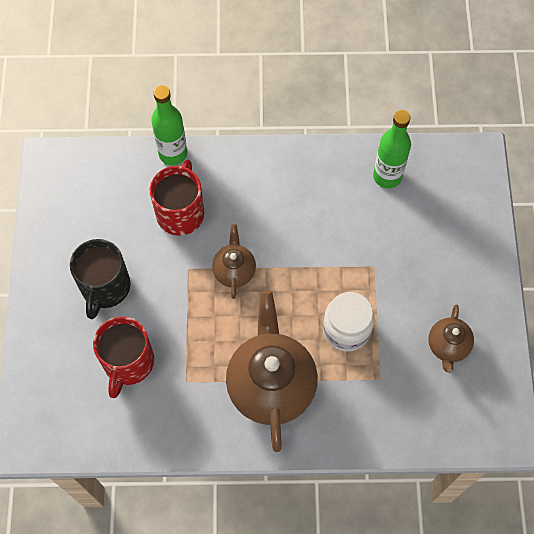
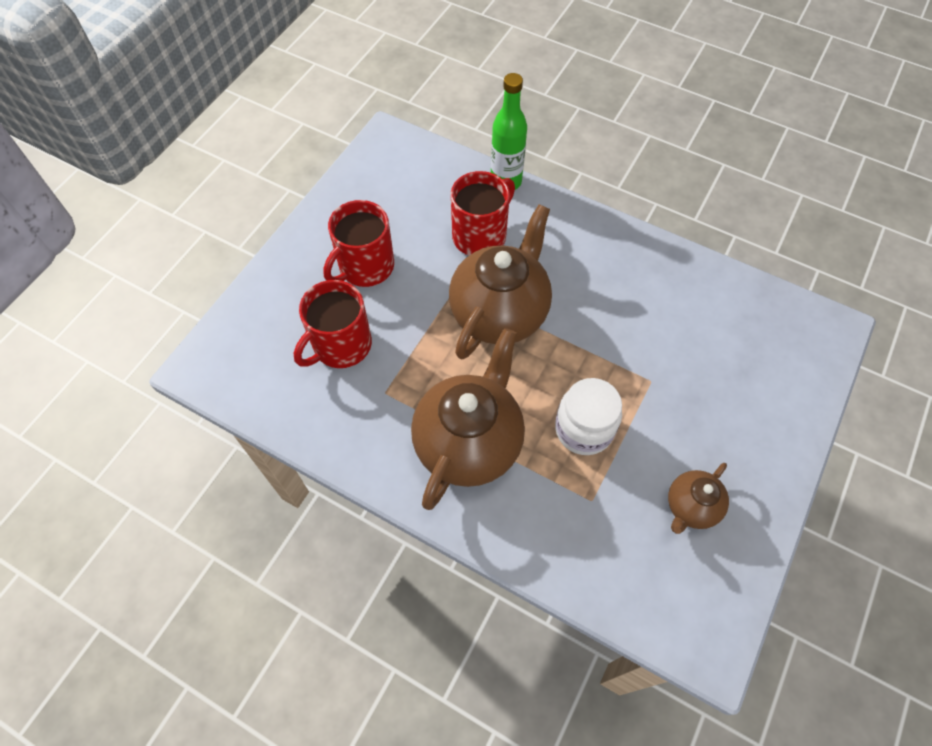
camera: 30 degrees right, 5 degrees down
(105, 287) = (365, 267): black mug -> red mug
(234, 271) = (500, 313): brown teapot -> brown teapot, size x1.97
(387, 176) = (716, 300): green bottle -> none

